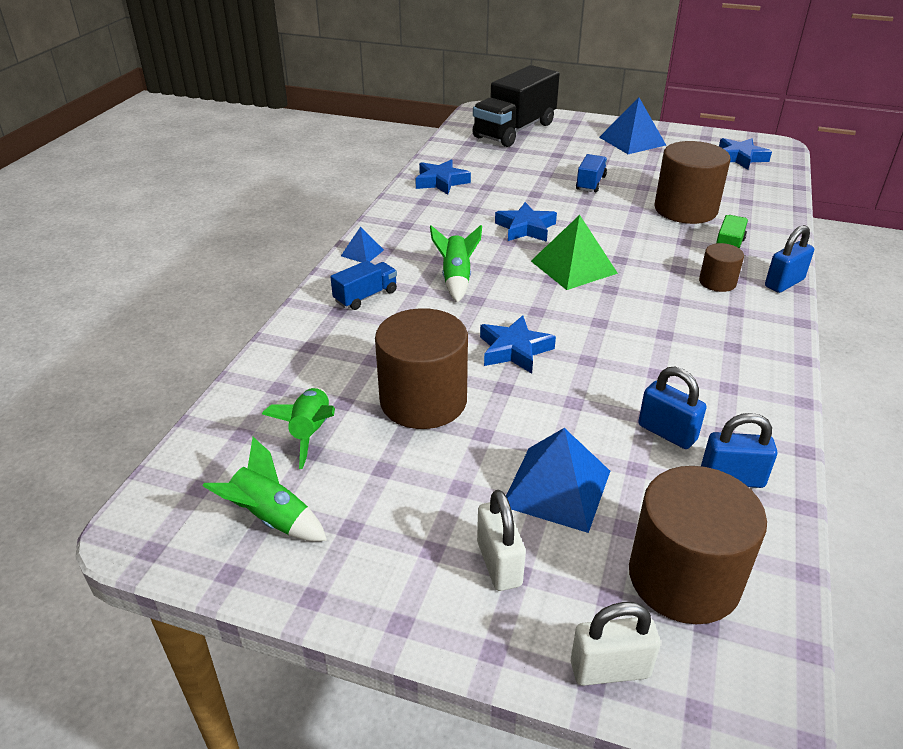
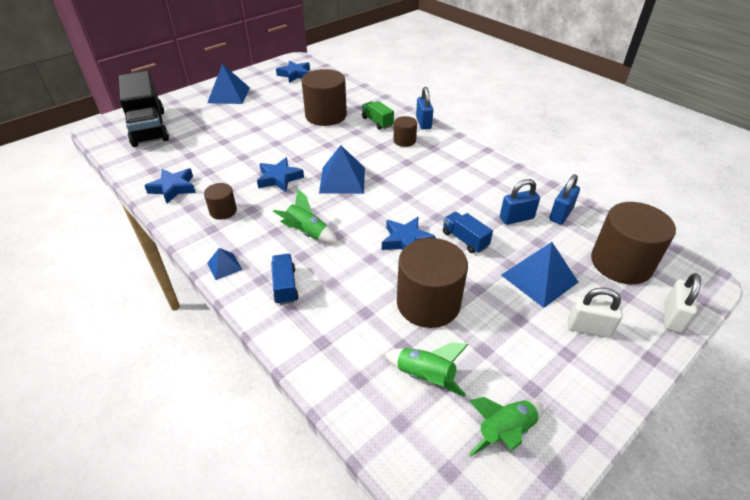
camera: 60 degrees left, 5 degrees up
(437, 219) = (223, 211): none -> brown cylinder
(573, 267) = (342, 180): green pyramid -> blue pyramid
(590, 183) = (258, 131): blue truck -> blue truck (465, 240)

